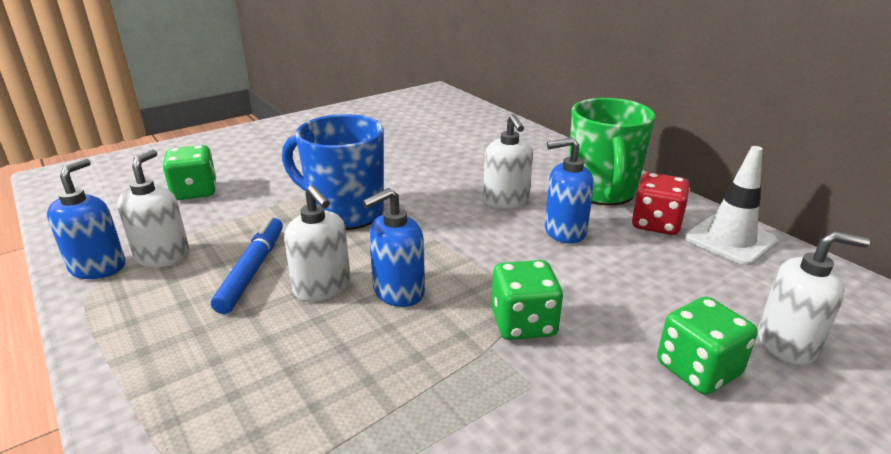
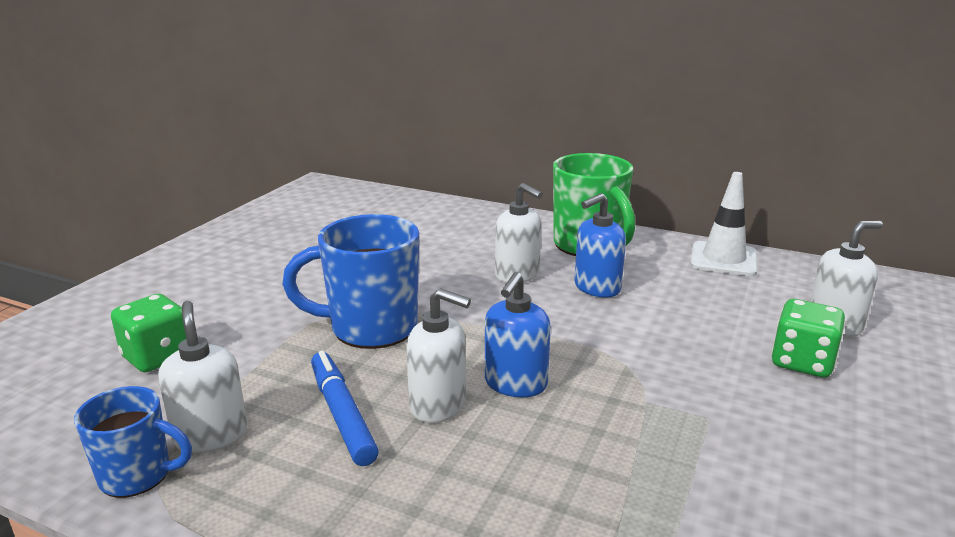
camera: 30 degrees left, 5 degrees down
(98, 267) = (137, 476): blue soap dispenser -> blue mug
(523, 323) = (649, 373): green dice -> none
(656, 224) = (659, 261): red dice -> none

